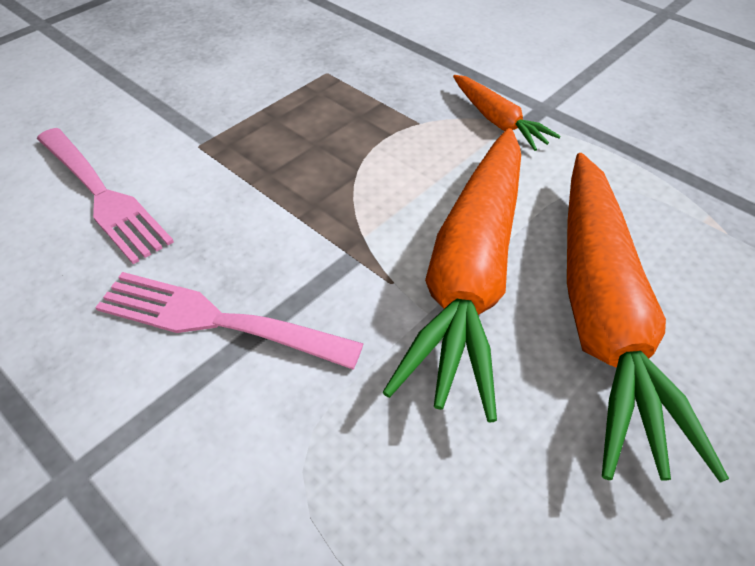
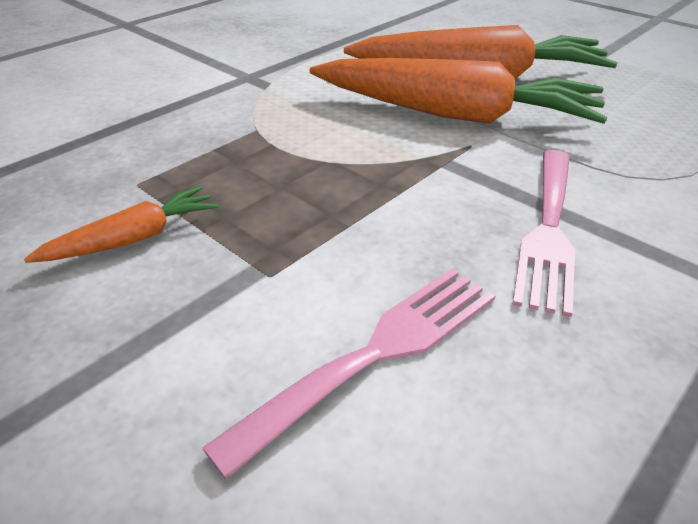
camera: 90 degrees left, 10 degrees down
(498, 121) = (263, 95): orange carrot -> orange carrot (134, 239)

